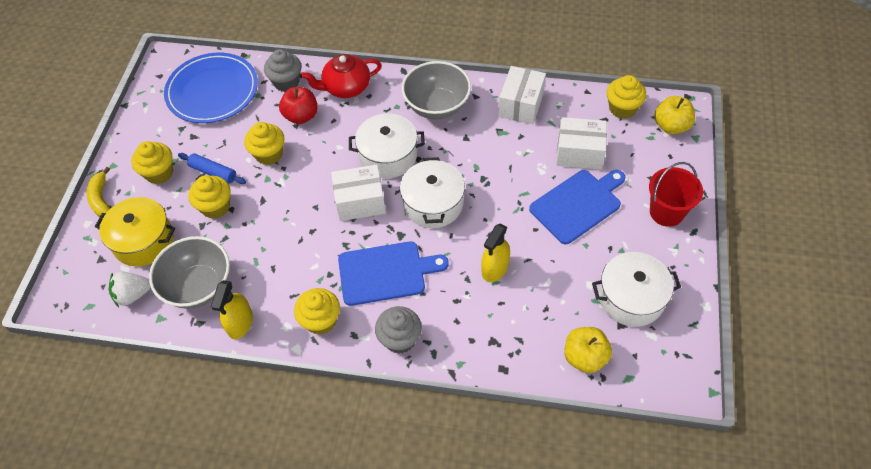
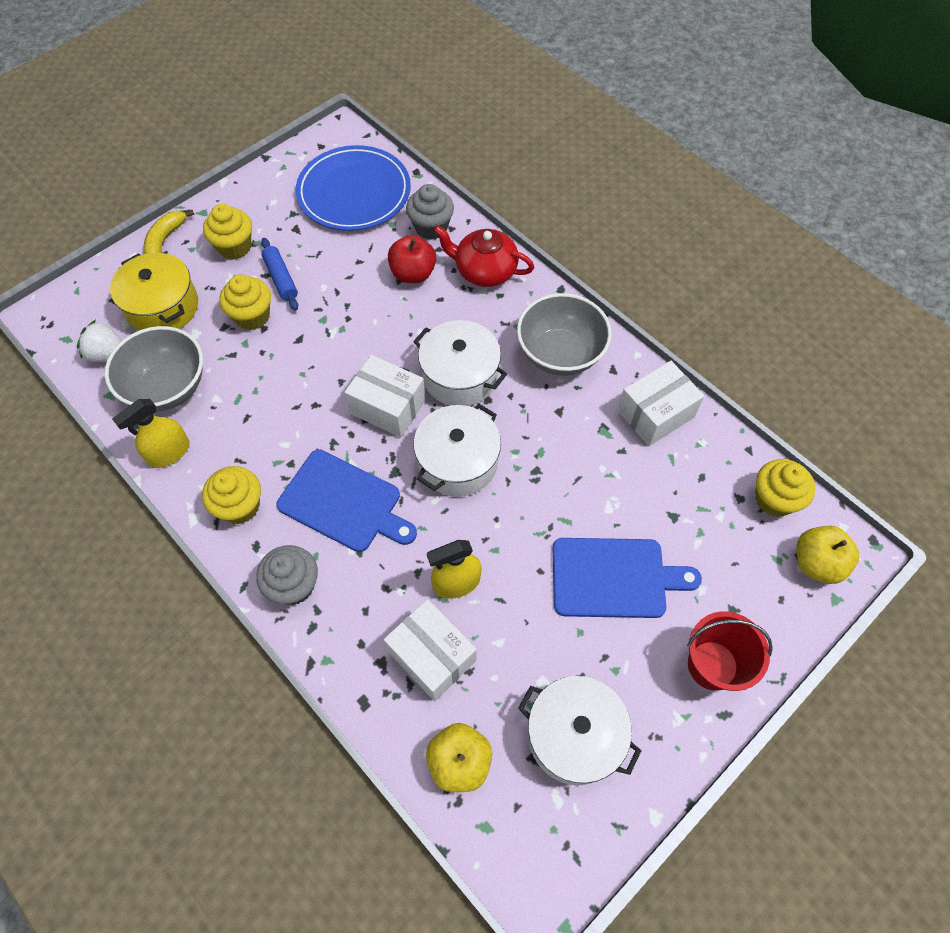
camera: 35 degrees right, 5 degrees up
(269, 154) = (347, 294): yellow cupcake -> none
(579, 153) = (672, 517): white box -> white box (432, 656)

